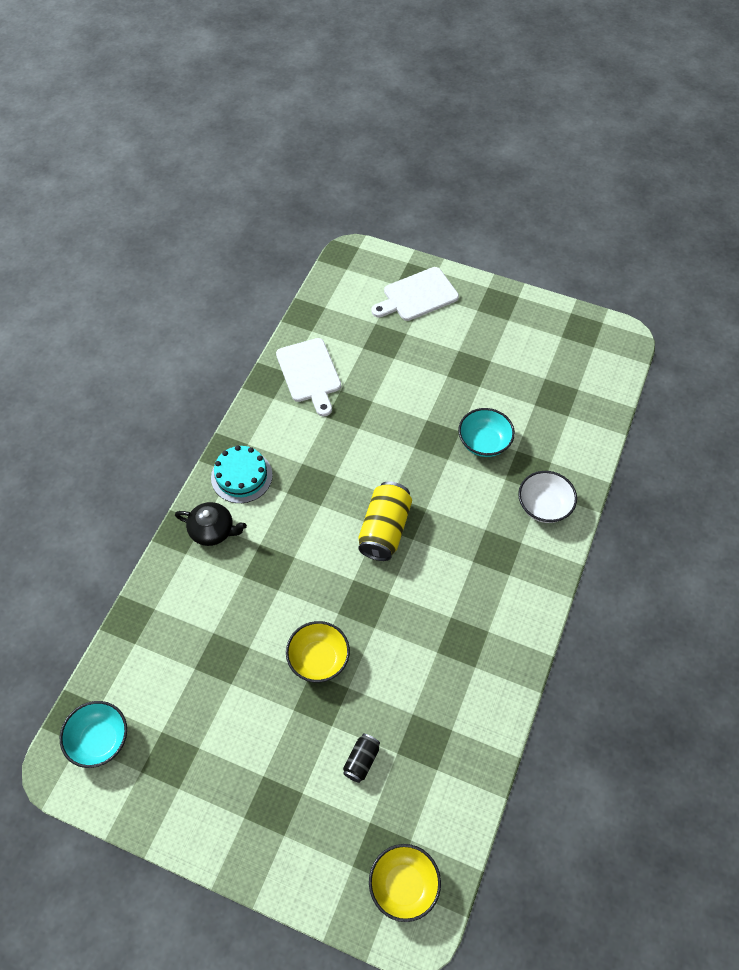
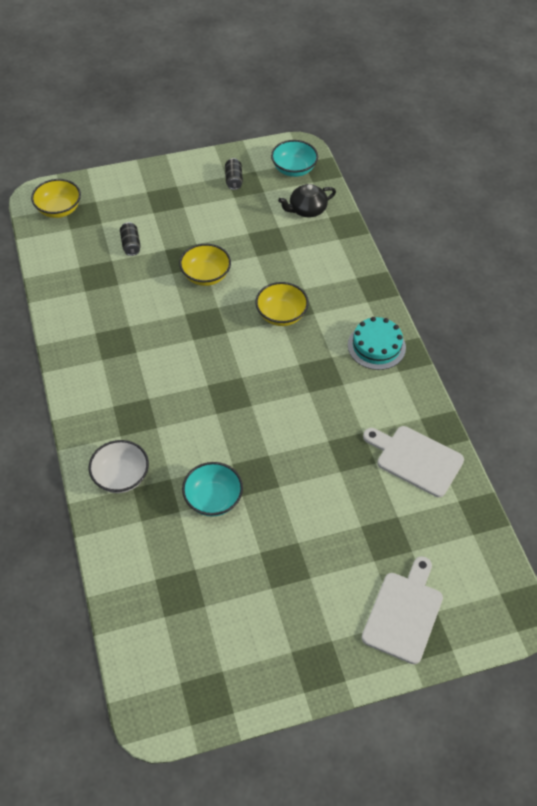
camera: 140 degrees right, 5 degrees down
(176, 775) = (233, 180): none -> black can
(213, 530) = (355, 301): black teapot -> black teapot (307, 210)
(289, 562) = (281, 315): none -> yellow bowl
(384, 529) = (234, 378): yellow can -> none

